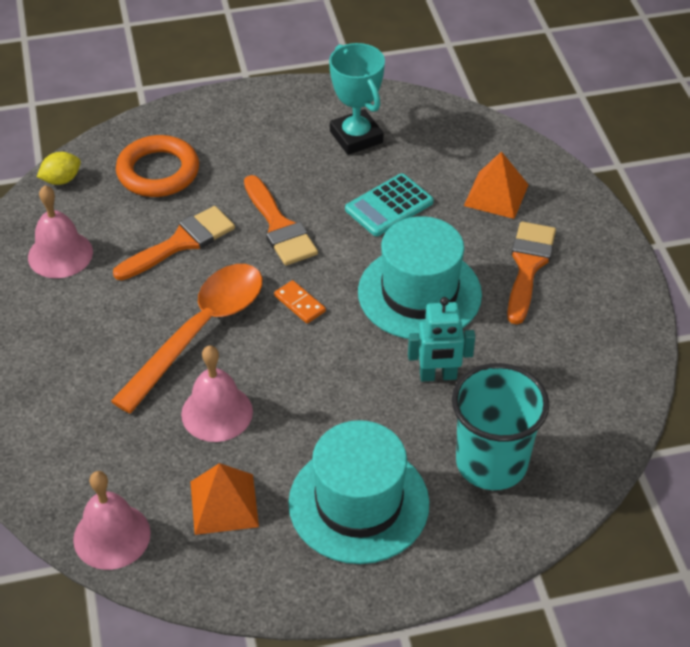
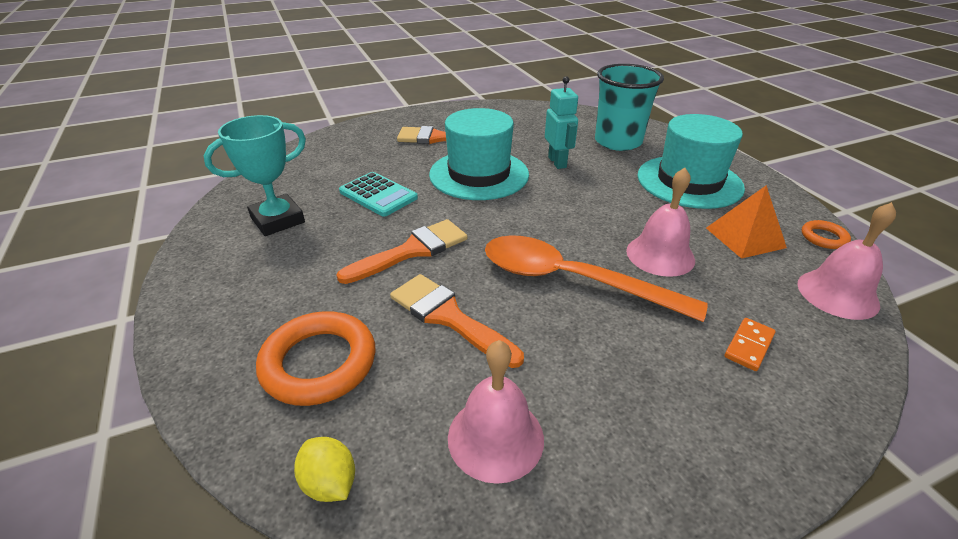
camera: 100 degrees left, 10 degrees down
(201, 584) = (823, 238): none -> orange ring
(299, 303) = (511, 227): orange domino -> orange domino (748, 346)
(496, 195) = (363, 152): orange pyramid -> none

